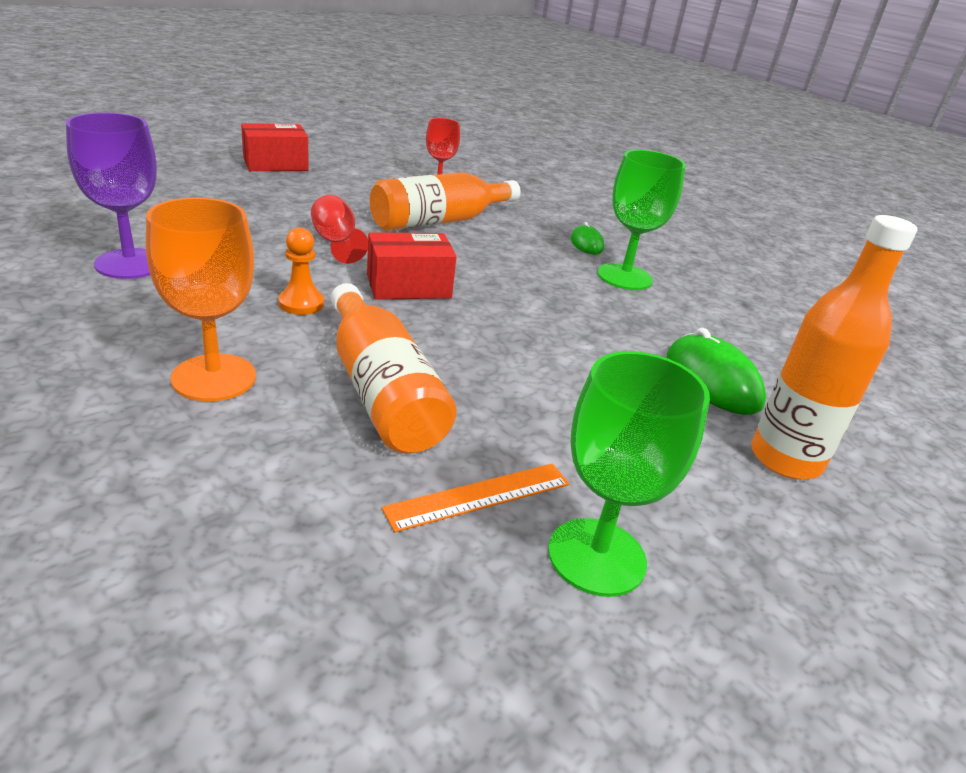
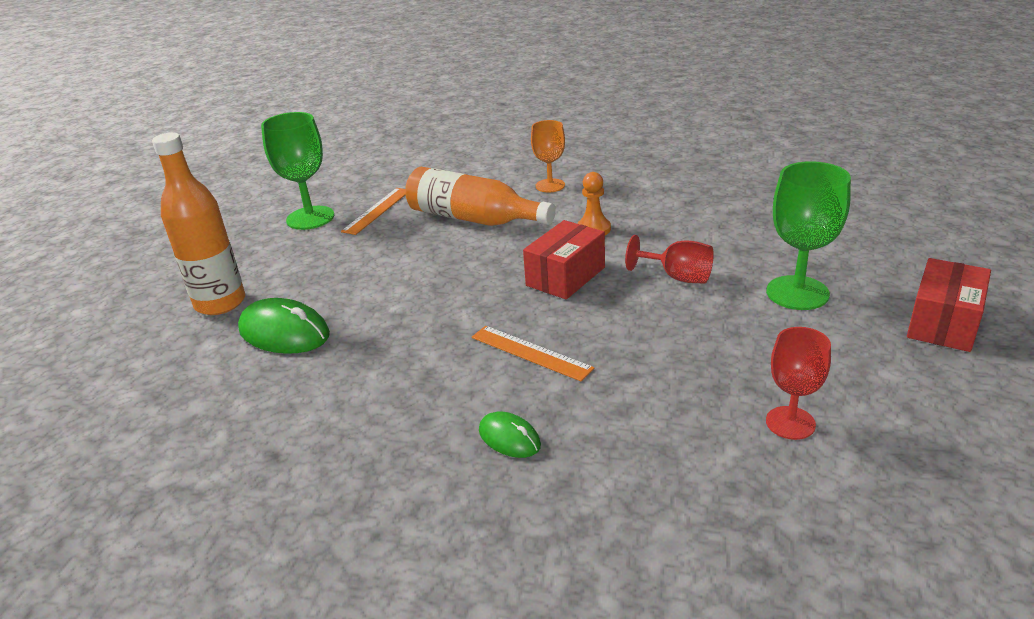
camera: 150 degrees right, 0 degrees up
(130, 264) = (716, 195): purple goblet -> none
(214, 377) = (550, 185): orange goblet -> orange goblet, size x0.64
(439, 221) = (673, 359): orange bottle -> none
(518, 264) = (531, 352): none -> orange ruler
(624, 277) = (424, 407): green goblet -> green goblet (797, 293)

